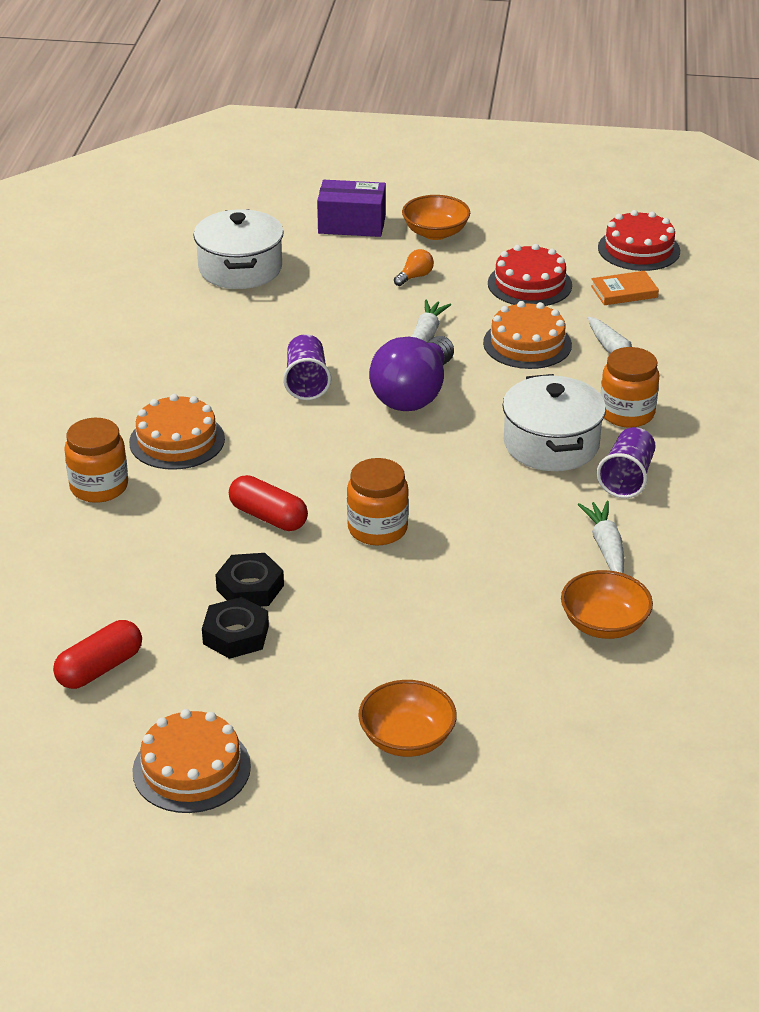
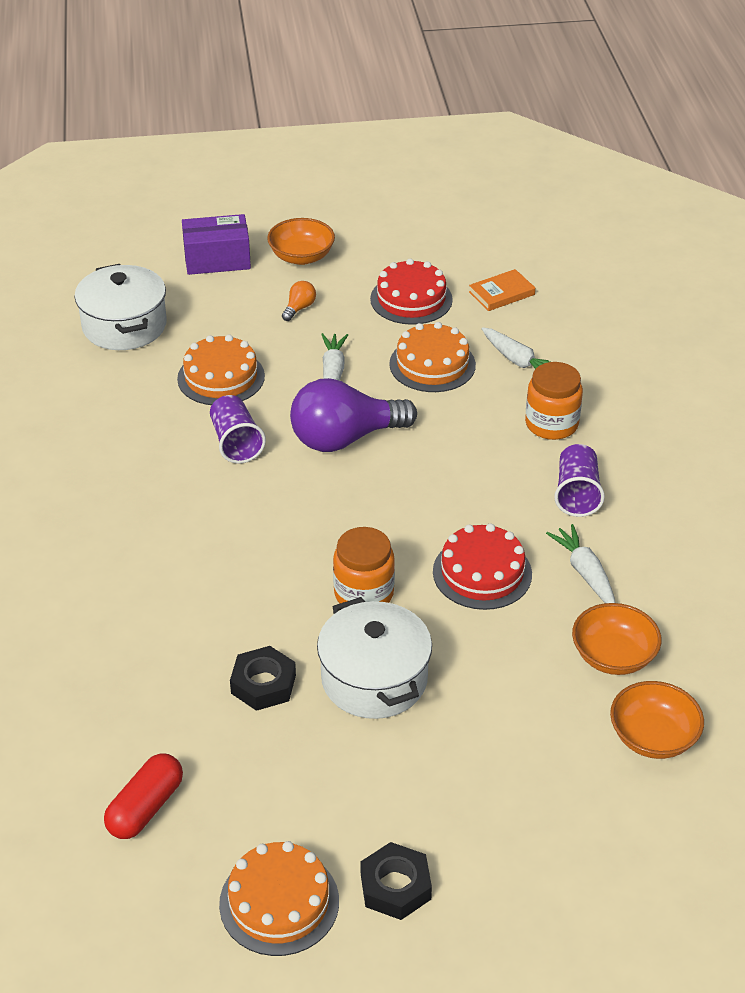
camera: 15 degrees left, 5 degrees up
(99, 487) = (70, 599): orange jar -> none
(177, 440) = (130, 531): orange cake -> orange cake (221, 377)
(236, 635) = (268, 740): black nut -> black nut (395, 886)
(268, 517) = (253, 601): red capsule -> none
(407, 738) = (476, 821): orange bowl -> orange bowl (653, 737)
(414, 394) = (345, 438): purple light bulb -> purple light bulb turned 60 degrees clockwise
(551, 444) = (494, 470): white pot -> white pot (374, 679)
(639, 249) = (498, 245): red cake -> red cake (482, 573)

